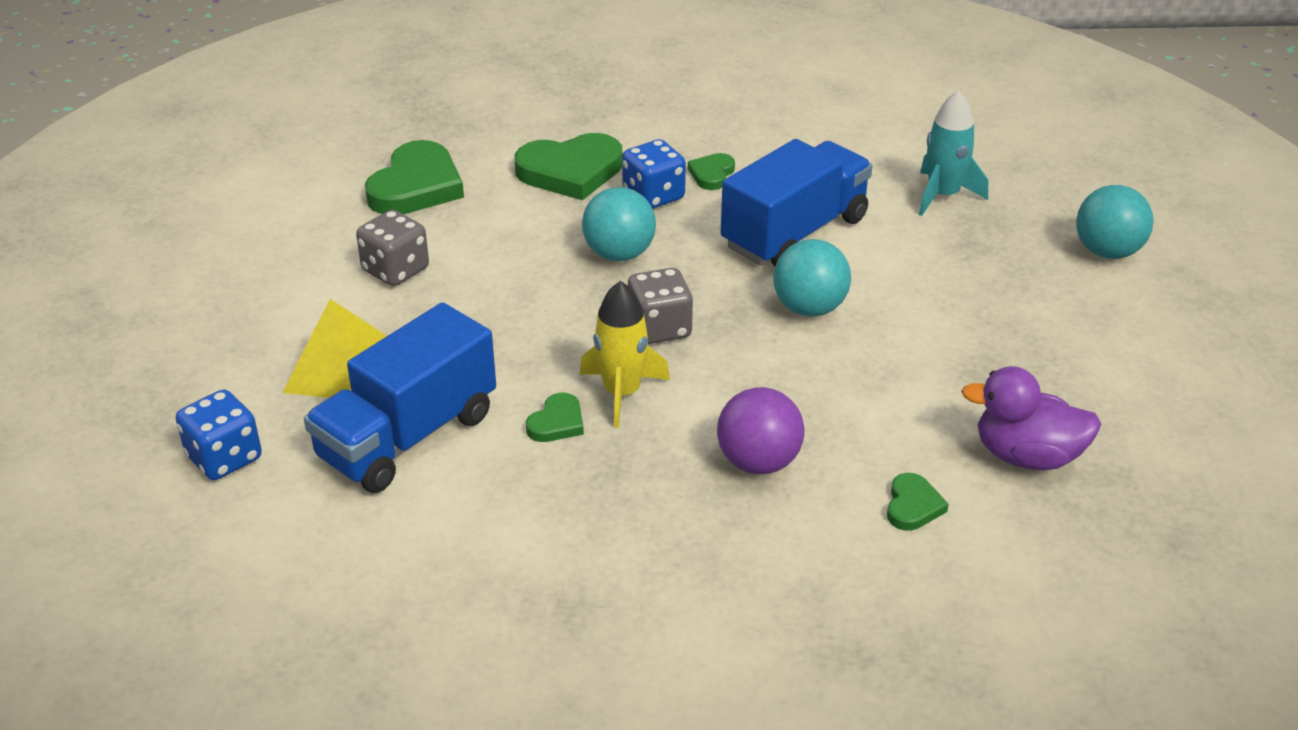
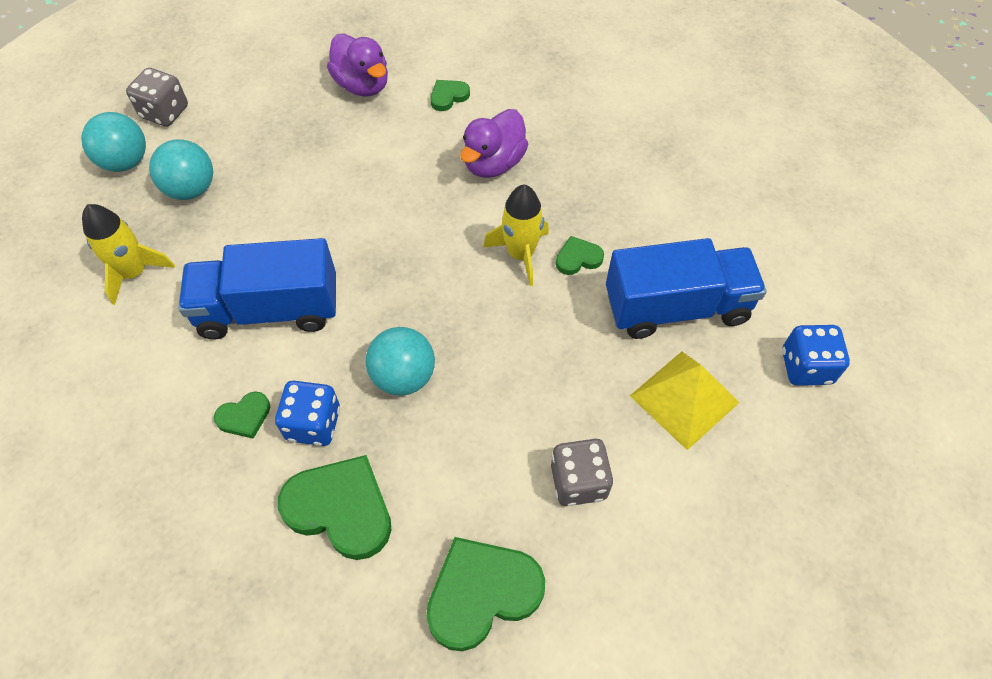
camera: 140 degrees left, 20 degrees up
(659, 328) = (448, 288): grey dice -> grey dice (165, 112)
(758, 462) = (493, 163): purple ball -> purple duck
(809, 308) = (343, 241): turquoise ball -> turquoise ball (191, 189)
(943, 195) = (134, 272): turquoise rocket -> yellow rocket

